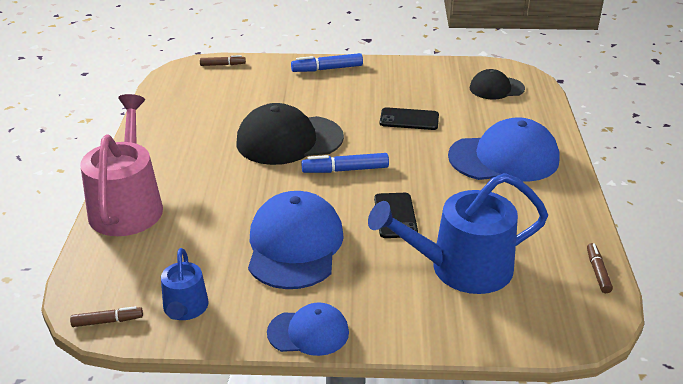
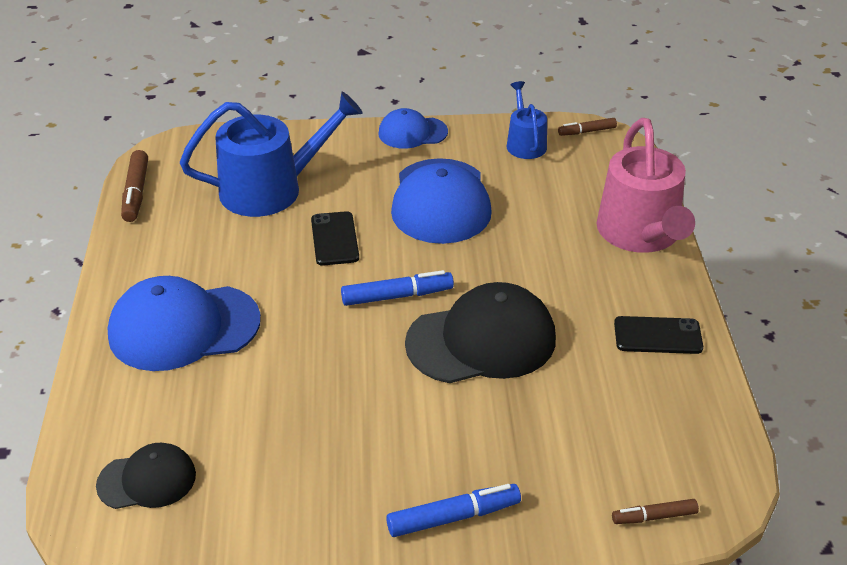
camera: 175 degrees right, 5 degrees up
(409, 119) = (307, 393): black phone -> black phone (657, 336)
(597, 272) = (136, 193): brown marker -> brown marker, size x1.57

